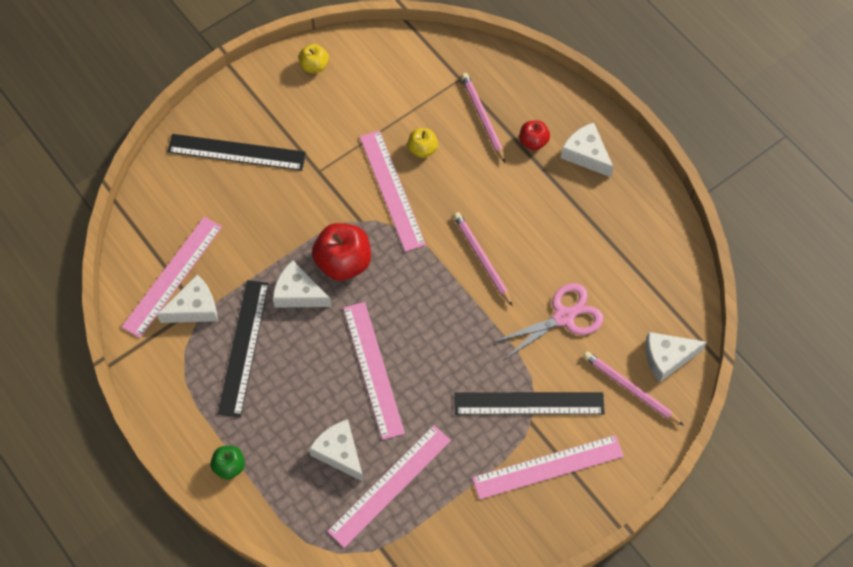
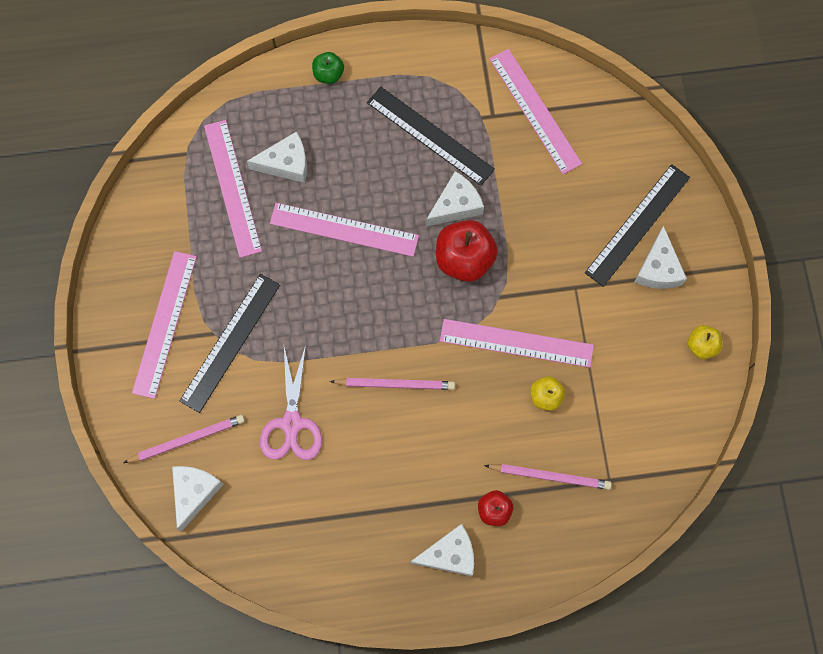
camera: 120 degrees right, 10 degrees up
(194, 308) = (492, 114): white cheese -> white cheese (658, 268)

